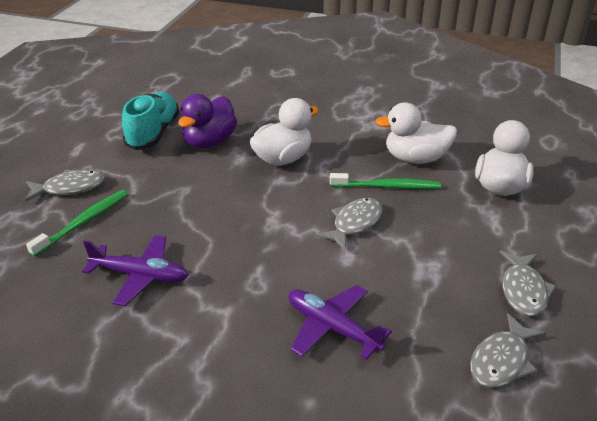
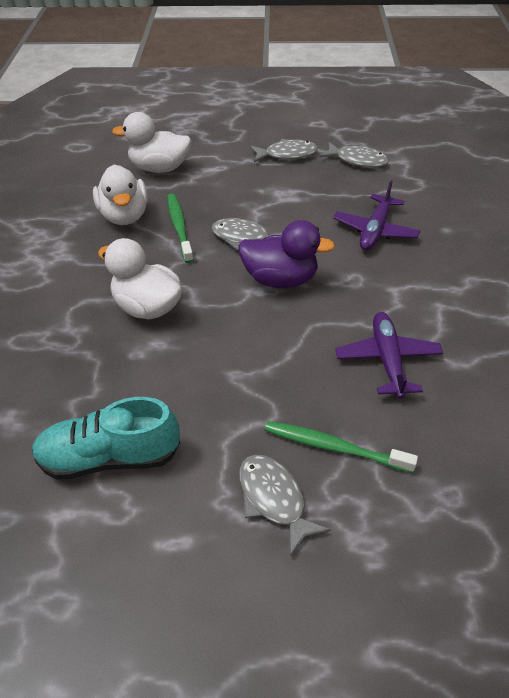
camera: 105 degrees left, 10 degrees up
(209, 141) = (122, 384): purple duck -> purple duck (280, 279)

